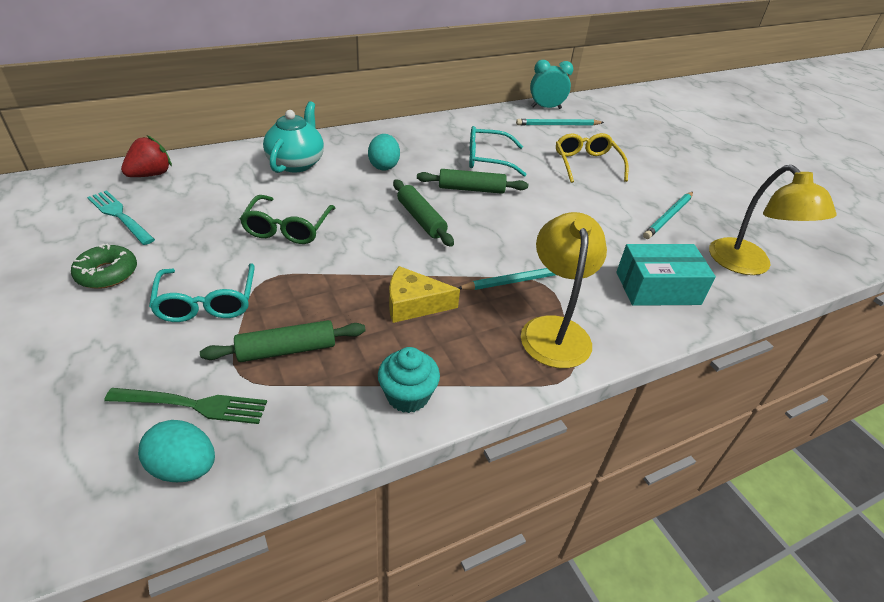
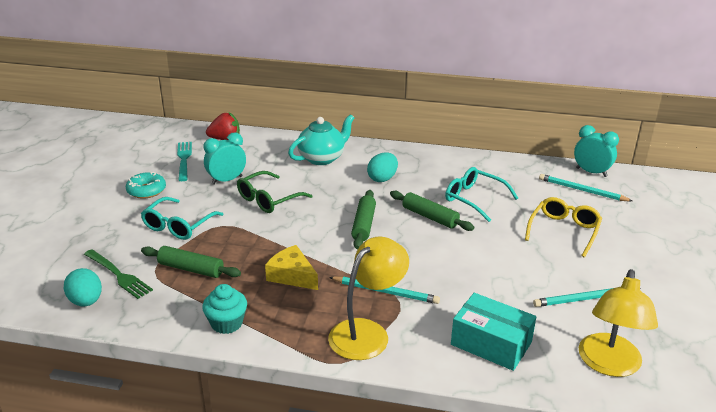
camera: 40 degrees right, 10 degrees down
(107, 273) = (146, 190): green donut -> turquoise donut
(209, 223) = (227, 180): none -> turquoise clock

